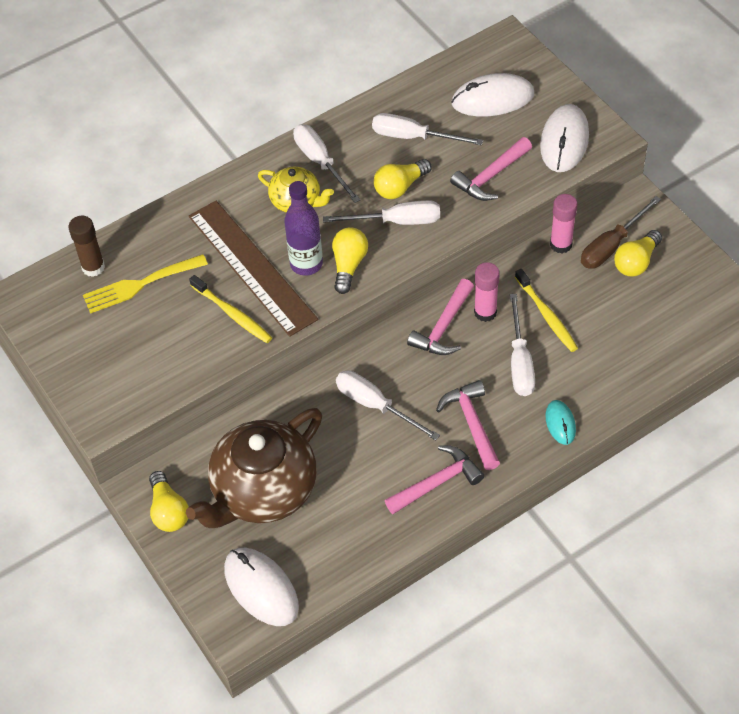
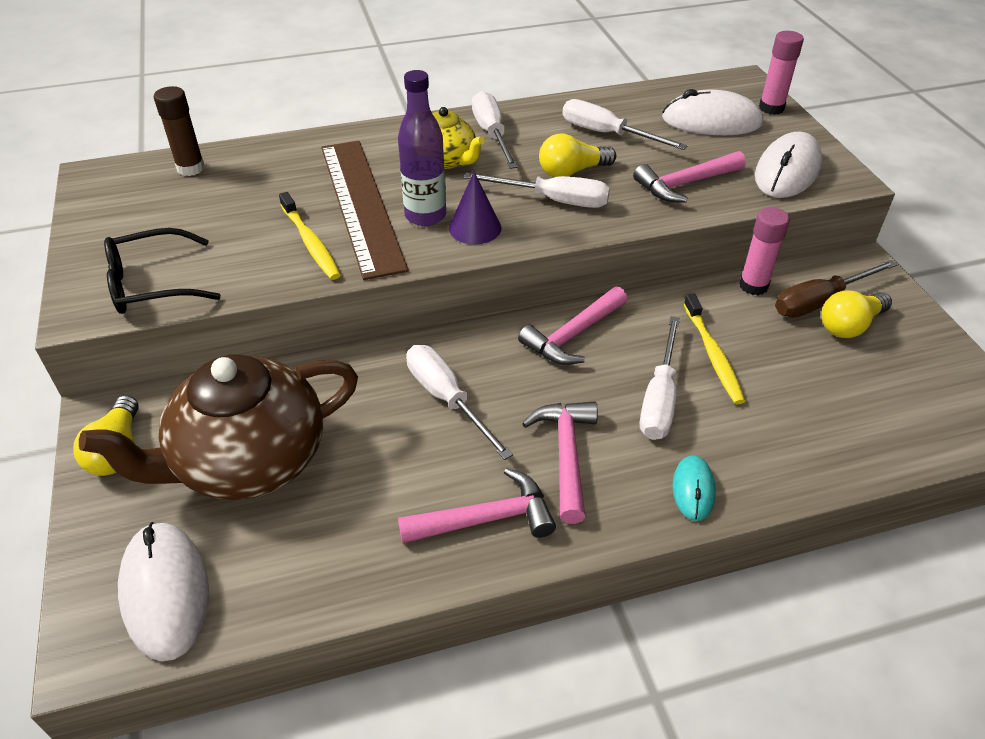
camera: 15 degrees right, 10 degrees down
(138, 384) = (153, 284): none -> black glasses
(140, 285) = (227, 193): yellow fork -> none
(348, 265) = (475, 228): yellow light bulb -> purple cone
(485, 312) = (632, 332): pink glue stick -> pink glue stick (771, 108)

